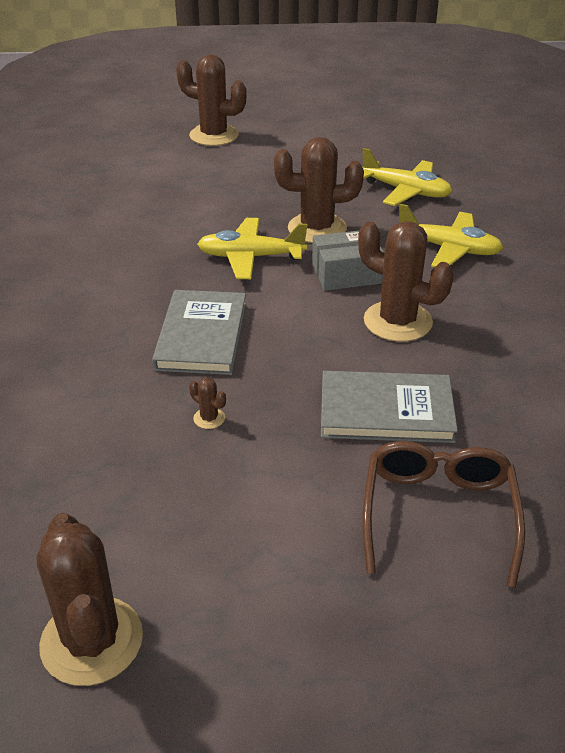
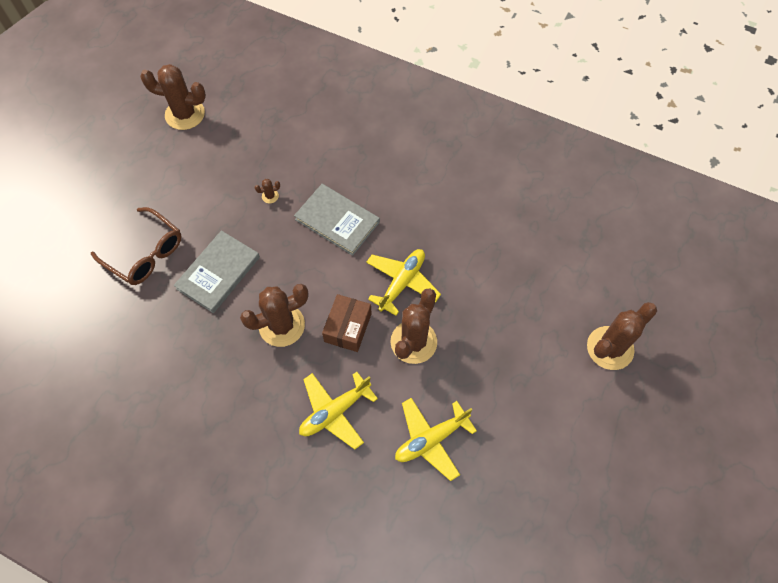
camera: 120 degrees right, 25 degrees up
(346, 274) = (348, 327): grey box -> brown box

